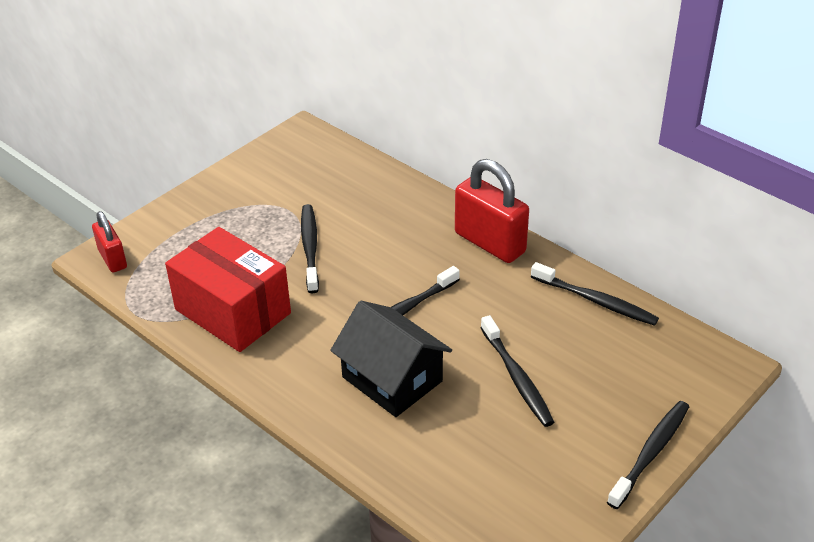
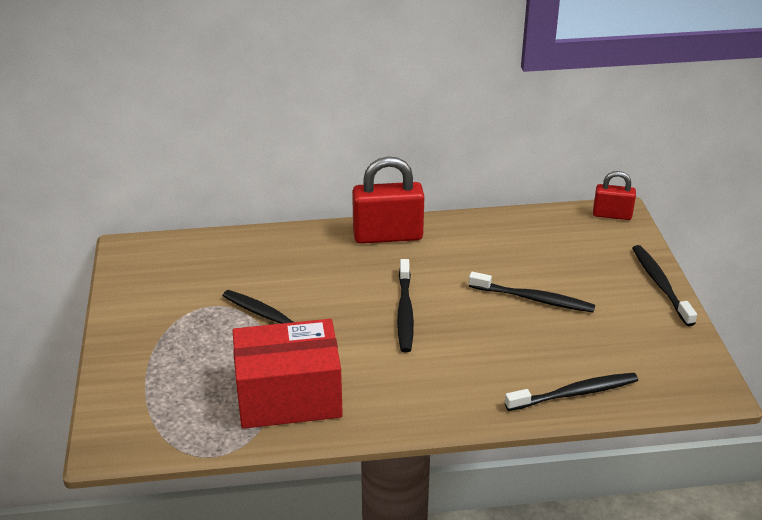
camera: 50 degrees left, 5 degrees down
(112, 259) = (123, 435): red padlock -> red padlock (612, 215)
(392, 379) = (467, 354): black house -> none
(595, 300) = (502, 227): black toothbrush -> black toothbrush (574, 393)

